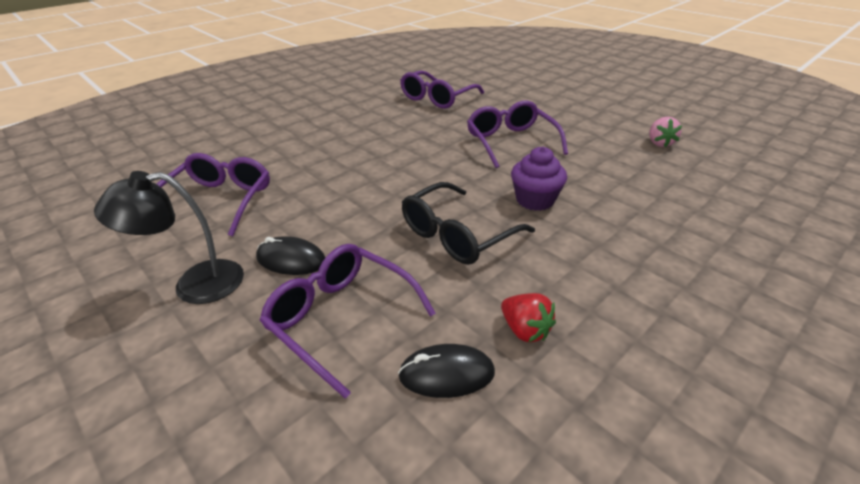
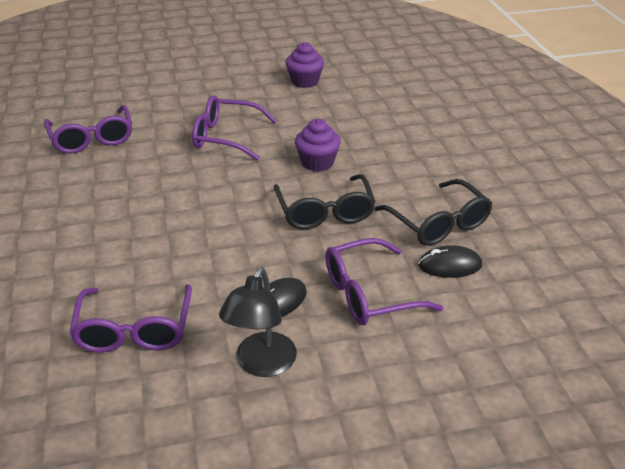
camera: 60 degrees left, 0 degrees up
(219, 201) = (134, 329): purple glasses -> purple glasses turned 135 degrees counterclockwise
(446, 374) = (450, 265): black mouse -> black mouse turned 60 degrees clockwise
(525, 330) = (438, 223): red strawberry -> black glasses
(659, 143) = (305, 81): pink strawberry -> purple cupcake

